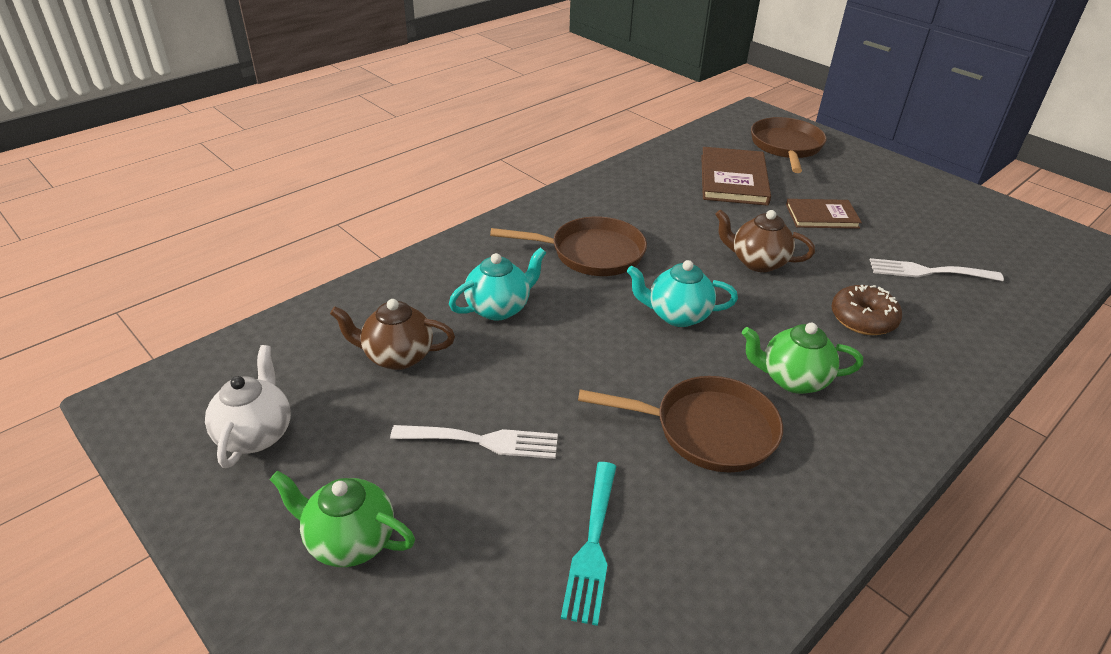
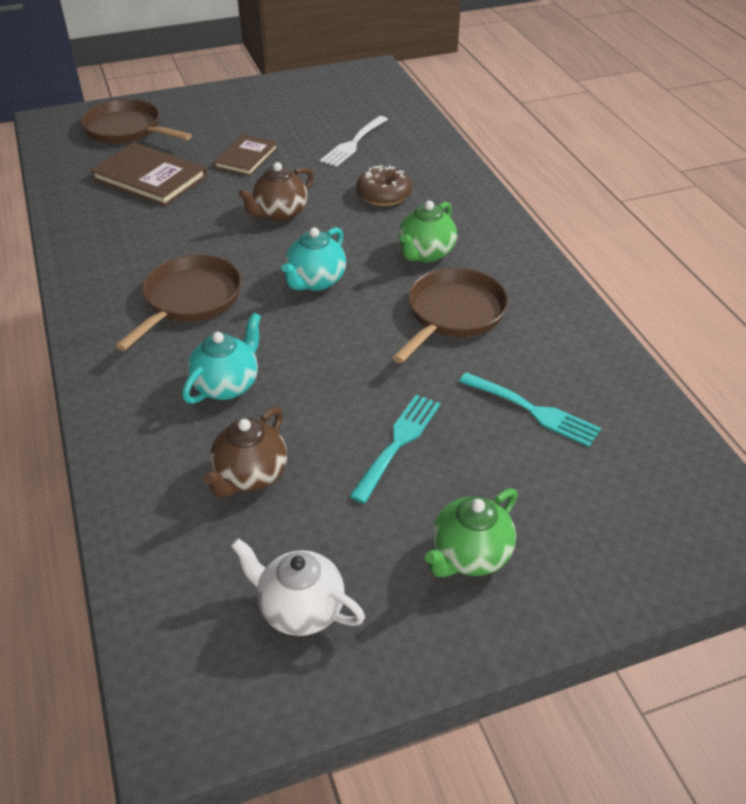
camera: 65 degrees left, 5 degrees up
(483, 441) = (398, 443): white fork -> turquoise fork
(499, 308) = (227, 385): turquoise teapot -> turquoise teapot turned 45 degrees clockwise

